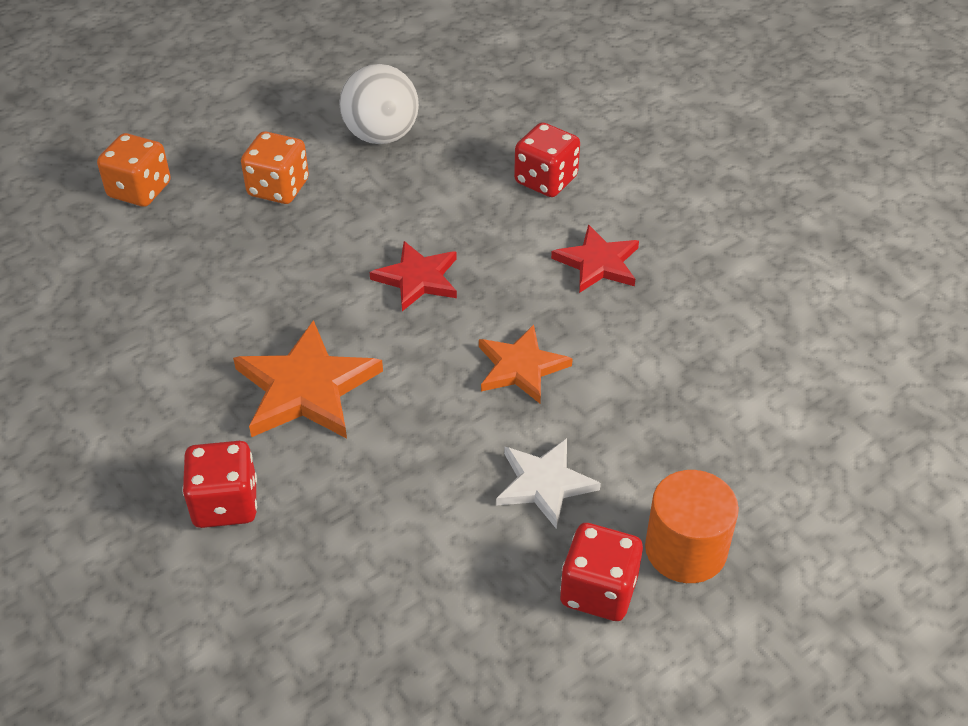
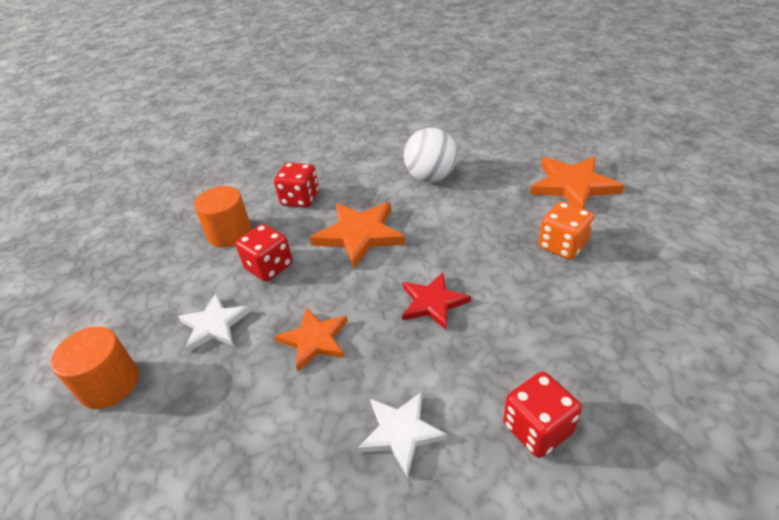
camera: 115 degrees right, 5 degrees down
(139, 190) = (572, 185): orange dice -> orange star
(348, 569) = (229, 233): none -> orange cylinder
(381, 136) = (628, 315): white ball -> white ball (431, 177)
(598, 263) = (401, 432): red star -> white star
(598, 591) = (127, 329): red dice -> red dice (269, 267)

